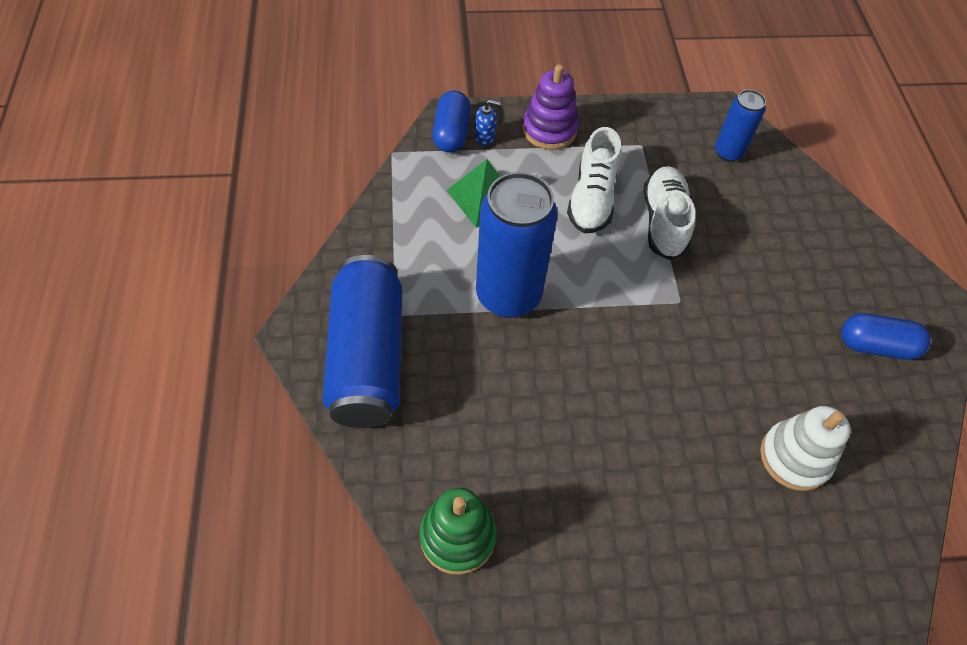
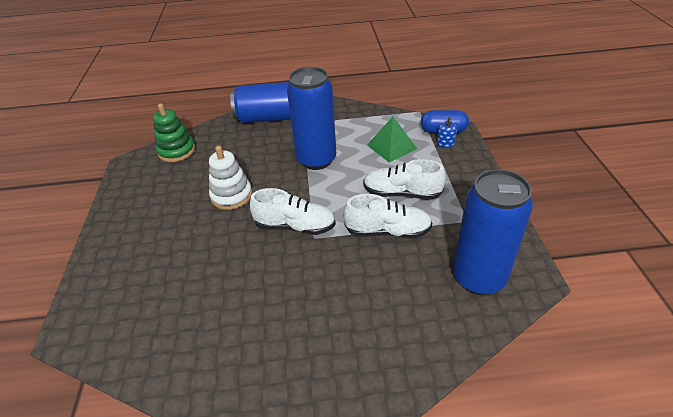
camera: 95 degrees right, 15 degrees down
(549, 130) = (463, 172): purple stacking toy -> none
(660, 324) = (295, 226): none -> white shoe
(728, 152) = (478, 278): blue can -> blue can, size x1.87
(794, 457) = (182, 293): white stacking toy -> white stacking toy (231, 196)
(876, 346) = (269, 368): blue capsule -> none

